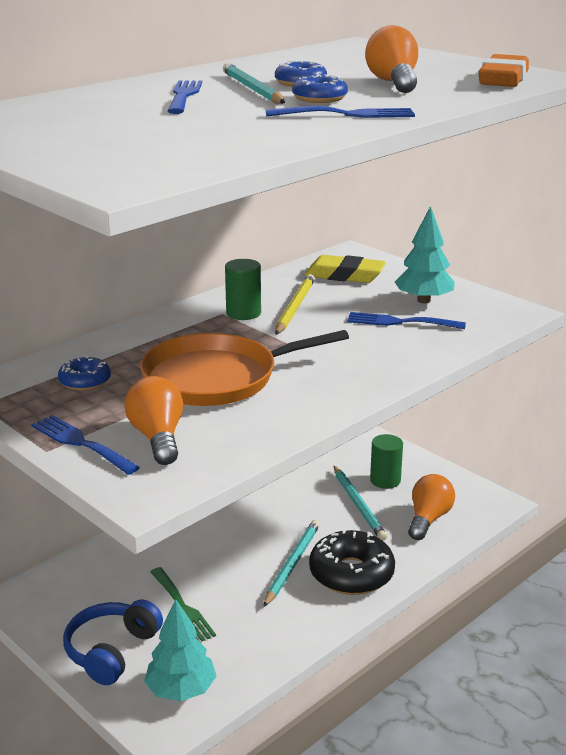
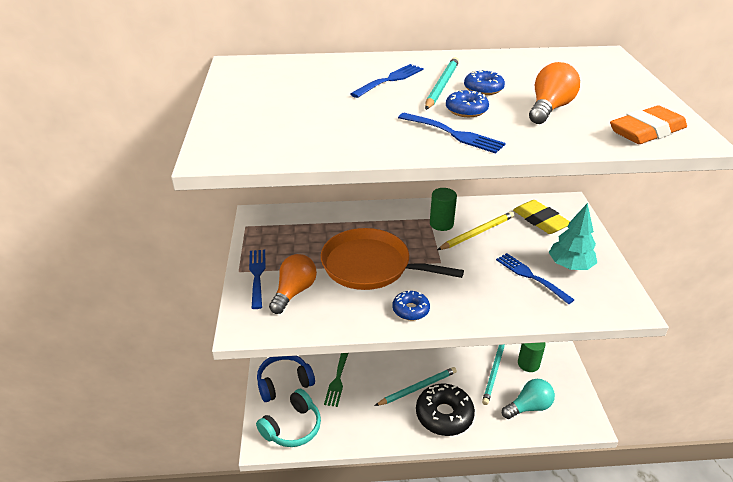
camera: 40 degrees right, 10 degrees up
(85, 381) = (305, 234): blue donut -> blue donut (410, 310)
(181, 690) = (292, 427): turquoise tree -> turquoise headphones
(428, 519) = (528, 407): orange light bulb -> turquoise light bulb

